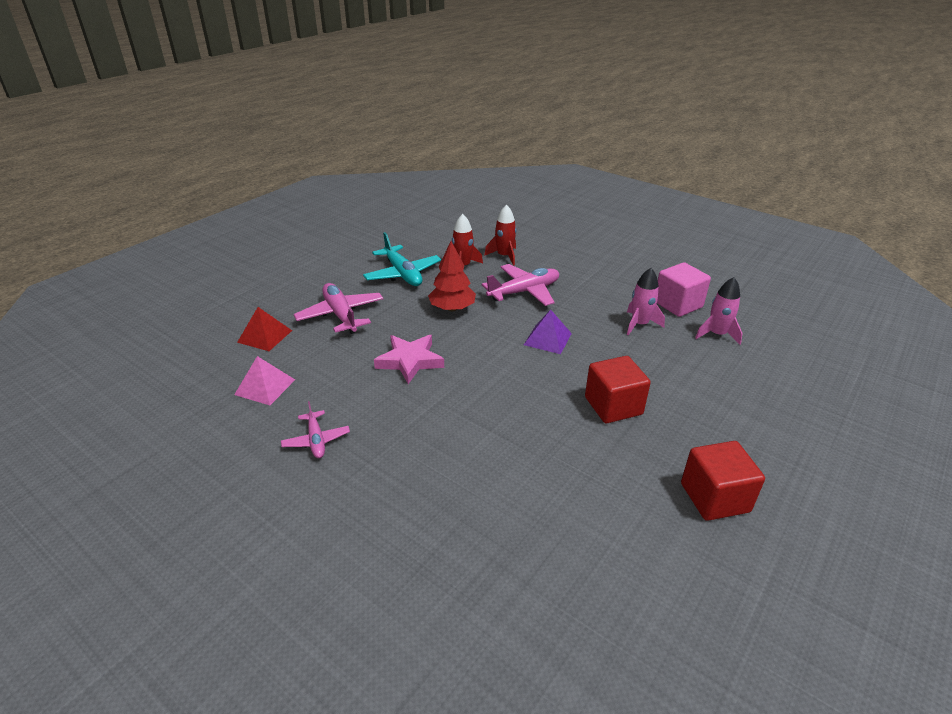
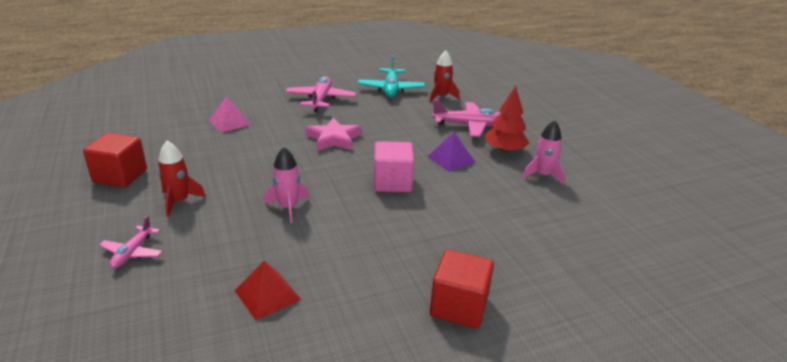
camera: 30 degrees right, 5 degrees down
(264, 336) = (261, 96): red pyramid -> red pyramid (267, 295)
(316, 440) = (224, 159): pink plane -> pink plane (133, 253)
(452, 308) = (401, 119): red tree -> red tree (504, 150)
(504, 256) = (482, 100): red rocket -> red rocket (179, 201)
(613, 406) = (450, 217): red cube -> red cube (120, 176)
(677, 304) = (597, 174): pink cube -> pink cube (392, 182)
(717, 334) = (609, 205): pink rocket -> pink rocket (288, 207)

